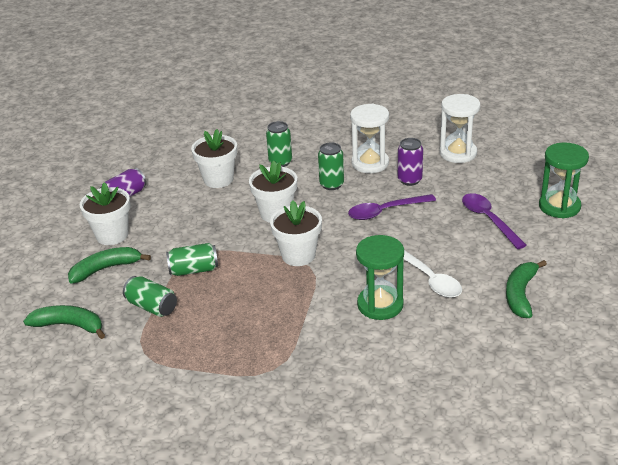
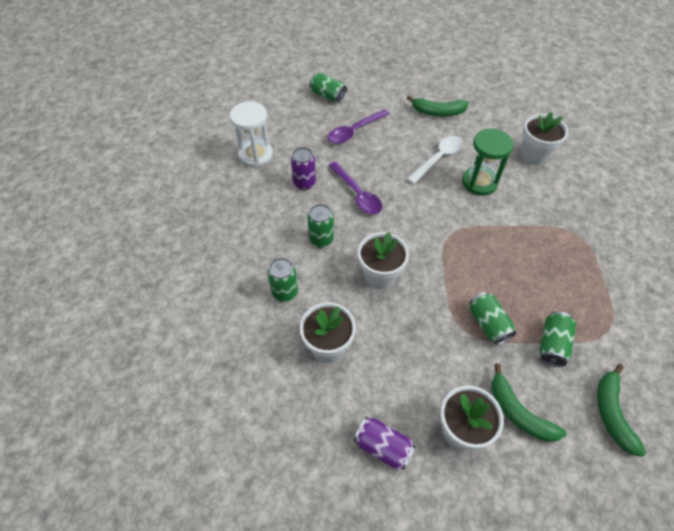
camera: 105 degrees left, 20 degrees up
(298, 255) = (438, 245): white flower pot -> white flower pot (534, 155)
(370, 163) = (279, 215): white hourglass -> none
(559, 206) = (328, 96): green hourglass -> green can

